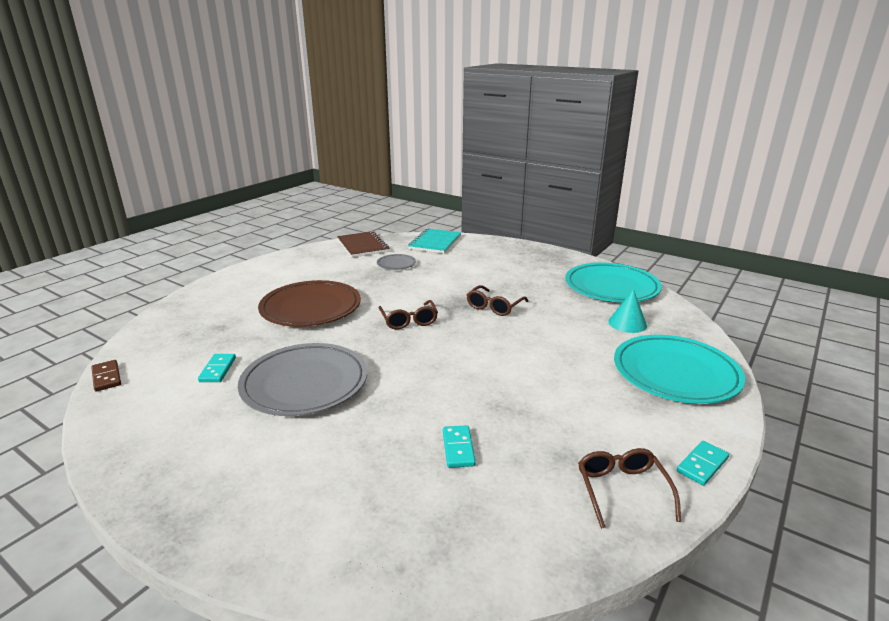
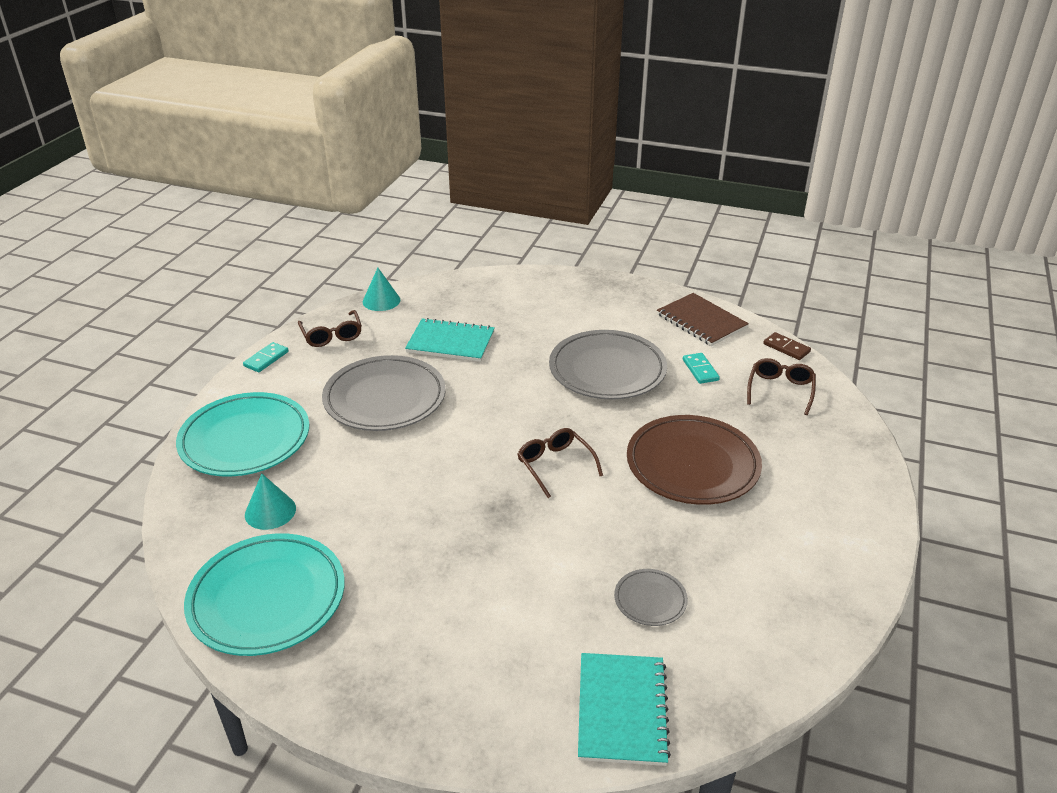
camera: 165 degrees right, 10 degrees up
(362, 246) = (759, 659): brown notebook -> brown notebook (701, 321)
(458, 448) = (450, 342): turquoise domino -> turquoise notebook
(494, 306) = (452, 513): brown glasses -> brown glasses (780, 391)
(543, 391) = (385, 398): none -> grey plate
(552, 554) = (381, 301): none -> turquoise cone

